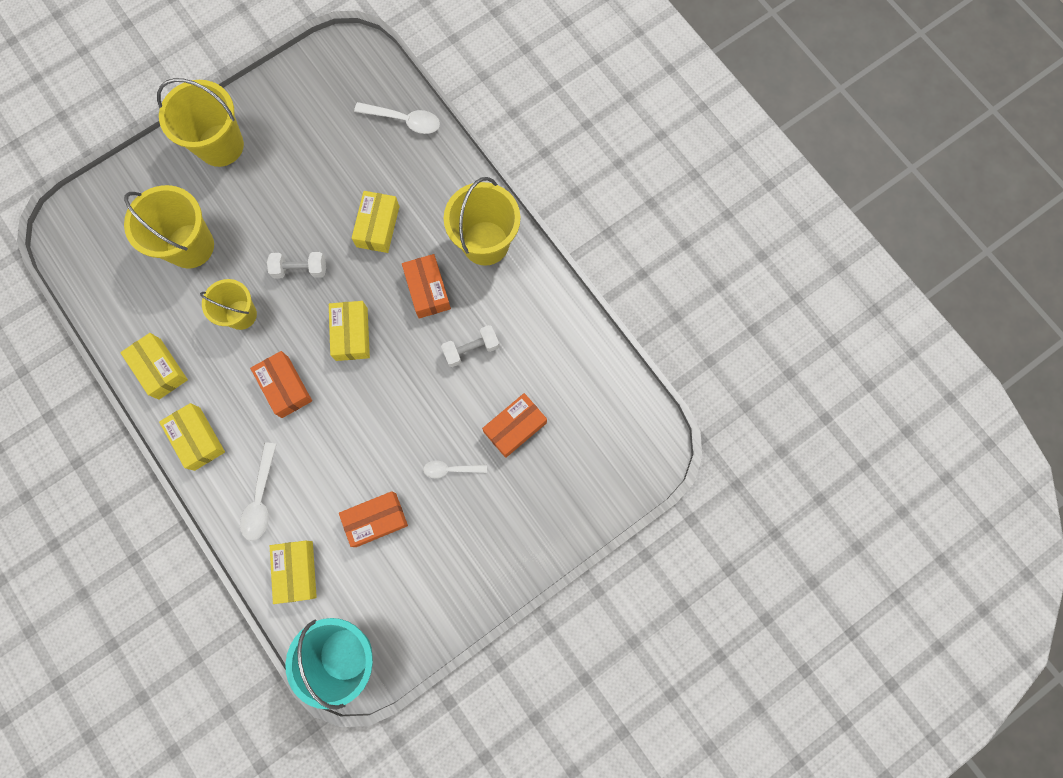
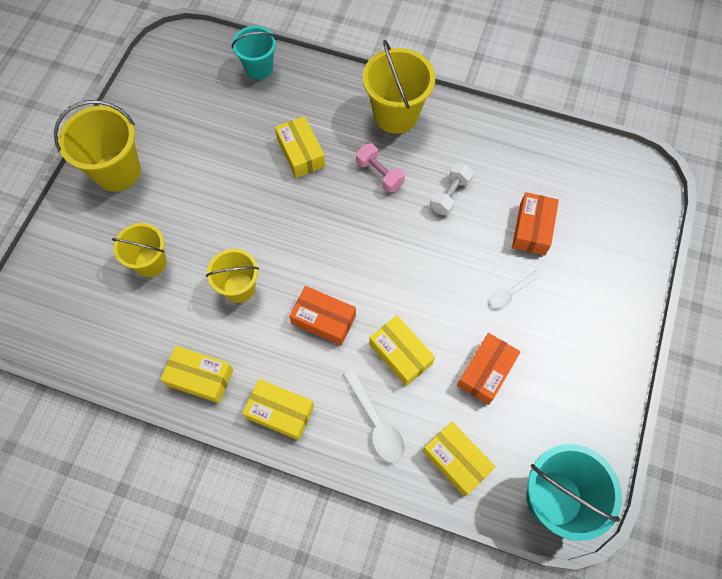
camera: 35 degrees left, 10 degrees down
(190, 246) = (150, 262): yellow bucket -> yellow bucket, size x0.64
(300, 269) = (262, 222): white dumbbell -> none
(352, 334) = (346, 244): yellow box -> yellow box (400, 354)
(404, 120) = (259, 68): white spoon -> turquoise bucket
(427, 290) = (379, 174): orange box -> pink dumbbell

